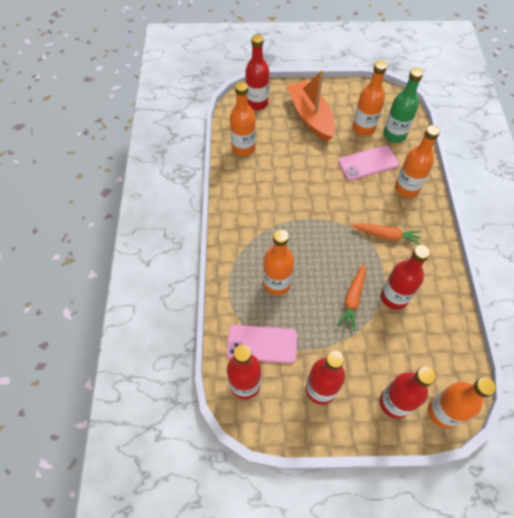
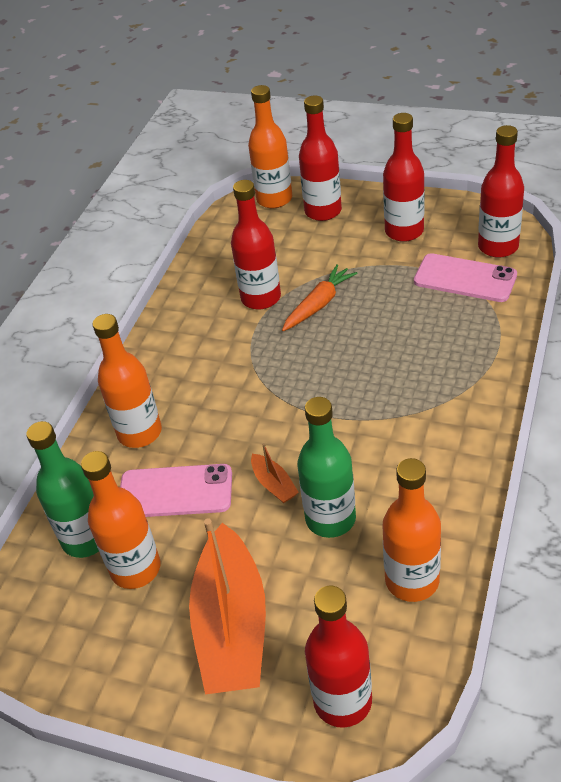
camera: 155 degrees left, 15 degrees down
(276, 283) = (421, 338): orange bottle -> none
(288, 166) = (330, 519): none -> green bottle
(322, 176) = (274, 484): none -> orange boat
(386, 235) = (221, 370): orange carrot -> none

